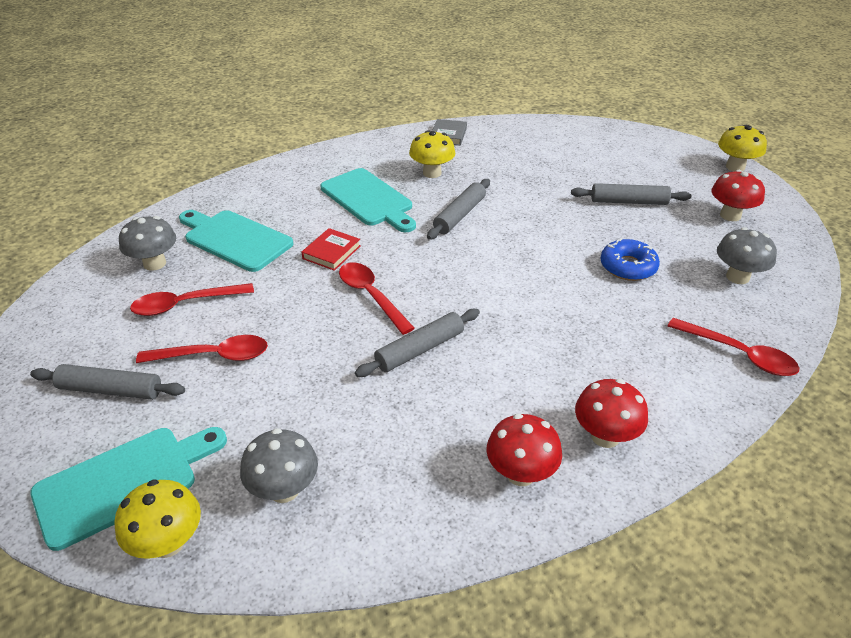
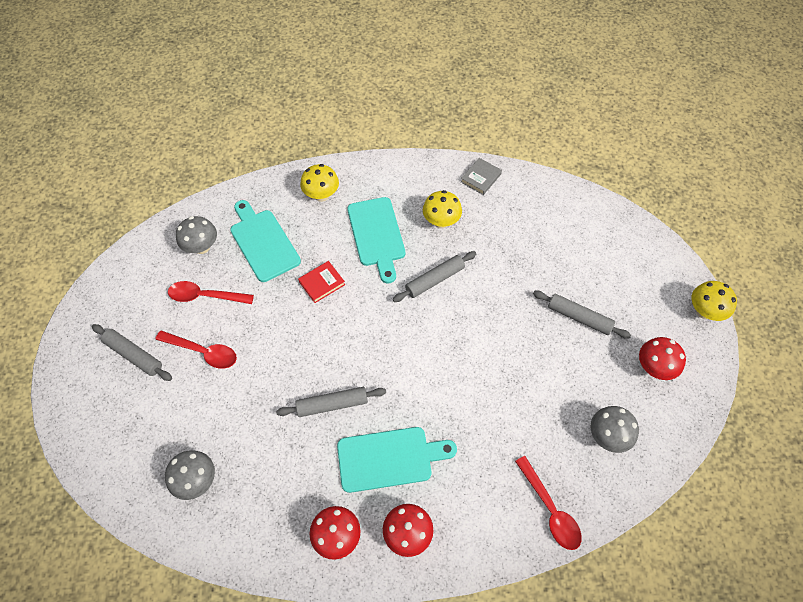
camera: 25 degrees right, 20 degrees up
(123, 482) = (115, 432): turquoise cutting board -> turquoise cutting board (389, 458)
(168, 543) = (121, 487): yellow mushroom -> yellow mushroom (321, 195)
(371, 296) = (326, 339): red spoon -> none
(628, 267) = (528, 389): blue donut -> none

